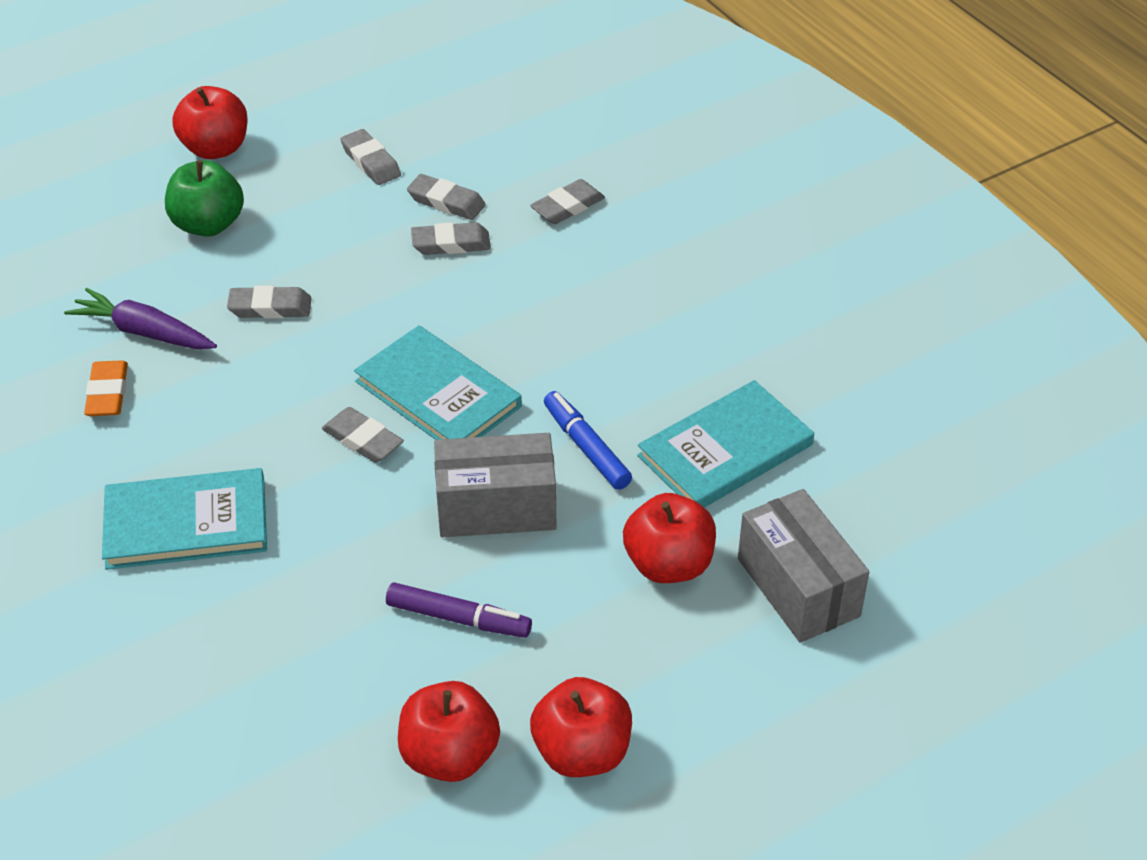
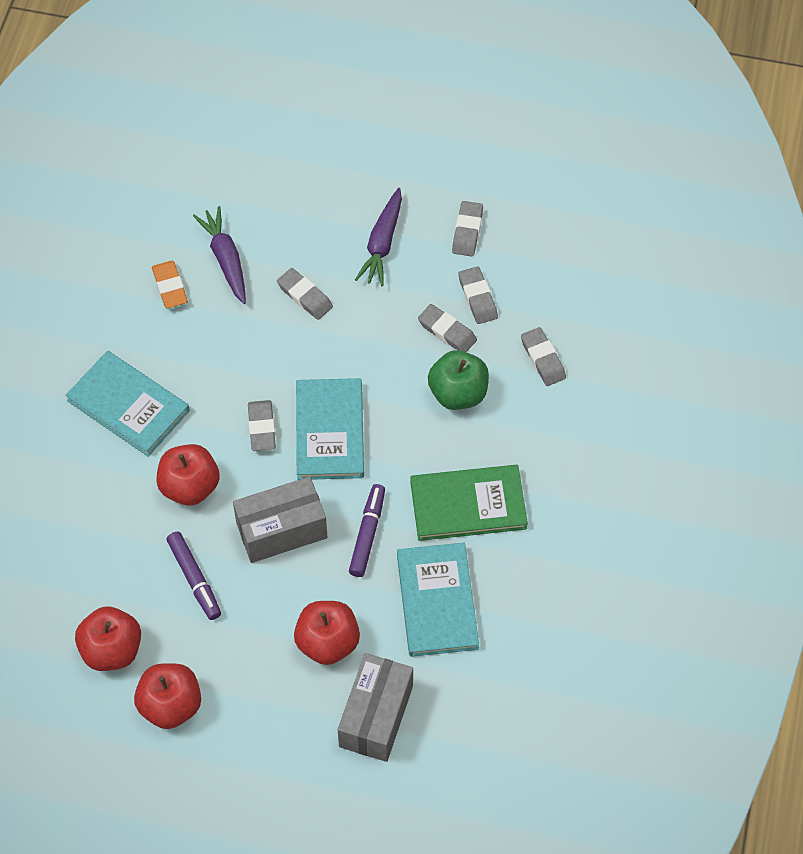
camera: 45 degrees right, 15 degrees up
(107, 393) = (170, 287): orange eraser -> orange eraser turned 60 degrees counterclockwise
(208, 225) = (331, 207): green apple -> green apple (458, 393)
(215, 148) = (391, 150): red apple -> red apple (190, 487)
(298, 220) = (382, 243): none -> purple carrot
(496, 508) = (281, 530): grey box -> grey box turned 60 degrees counterclockwise
(567, 206) = (543, 359): grey eraser -> grey eraser turned 60 degrees clockwise
(586, 447) = (367, 534): blue marker -> purple marker
(650, 356) = (468, 505): none -> green book
(725, 450) = (437, 601): turquoise book -> turquoise book turned 75 degrees clockwise

